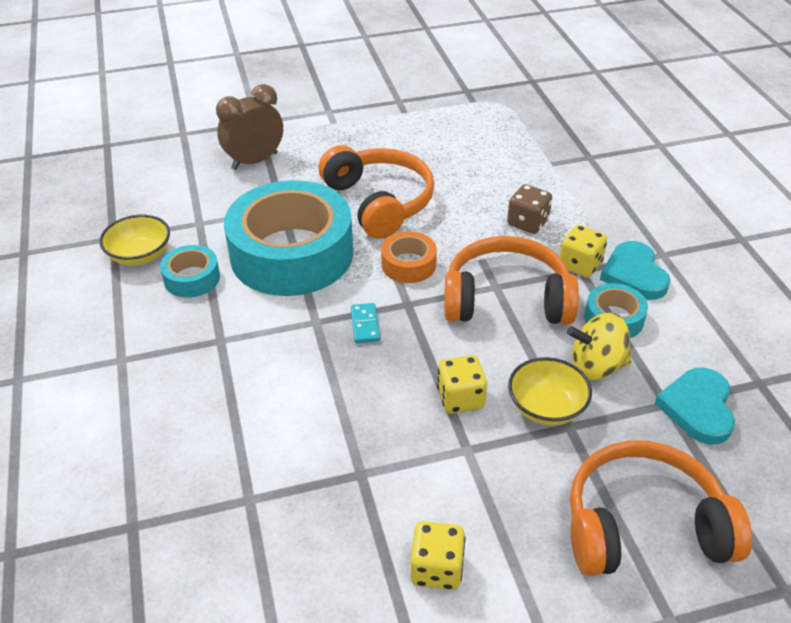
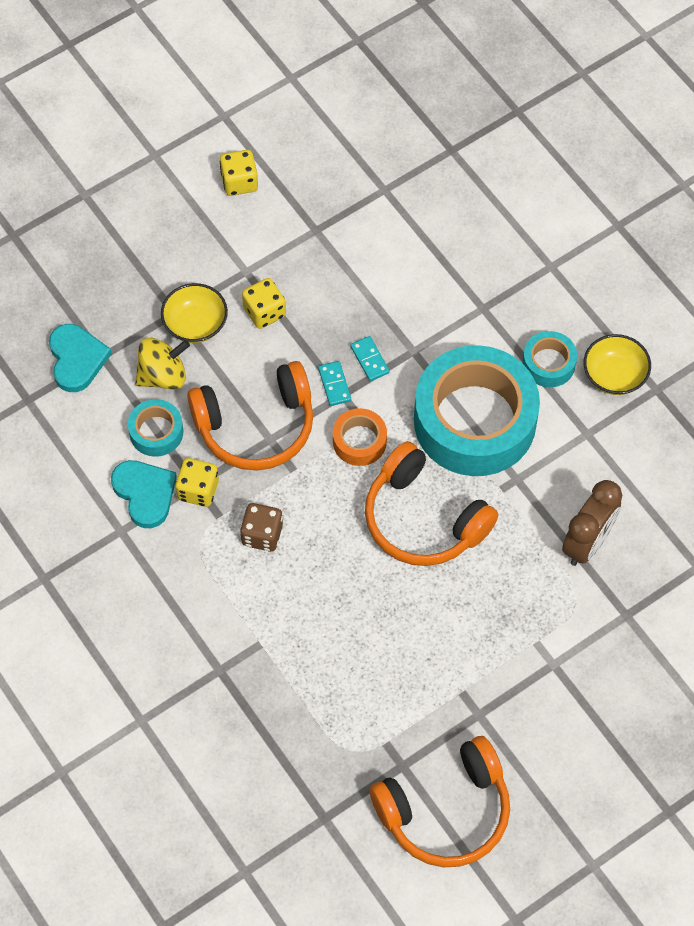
camera: 160 degrees right, 20 degrees up
(411, 313) = (334, 384): none -> turquoise domino
(643, 525) = (109, 251): orange headphones -> orange headphones (446, 811)

